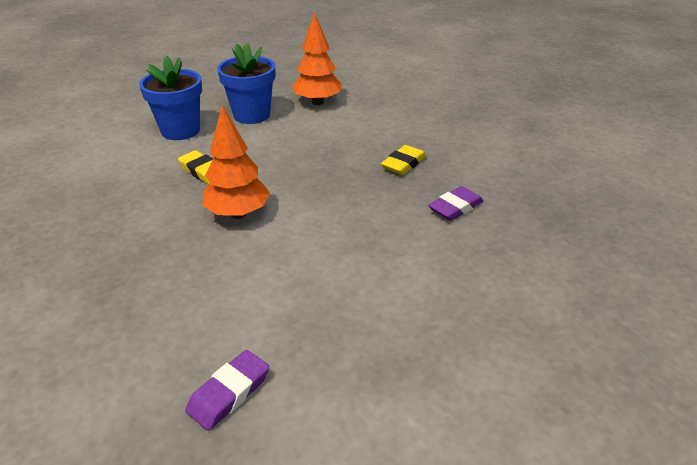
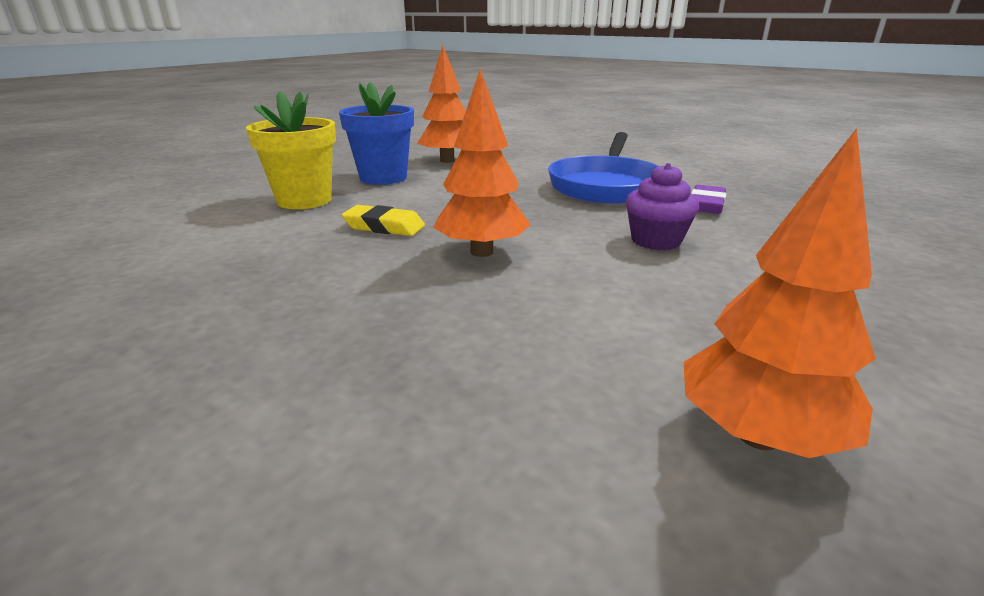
camera: 25 degrees left, 10 degrees down
(180, 131) = (304, 200): blue flower pot -> yellow flower pot
(229, 393) = (758, 435): purple eraser -> orange tree
(363, 236) = (656, 241): none -> purple cupcake
(403, 164) = (605, 186): yellow eraser -> blue pan

